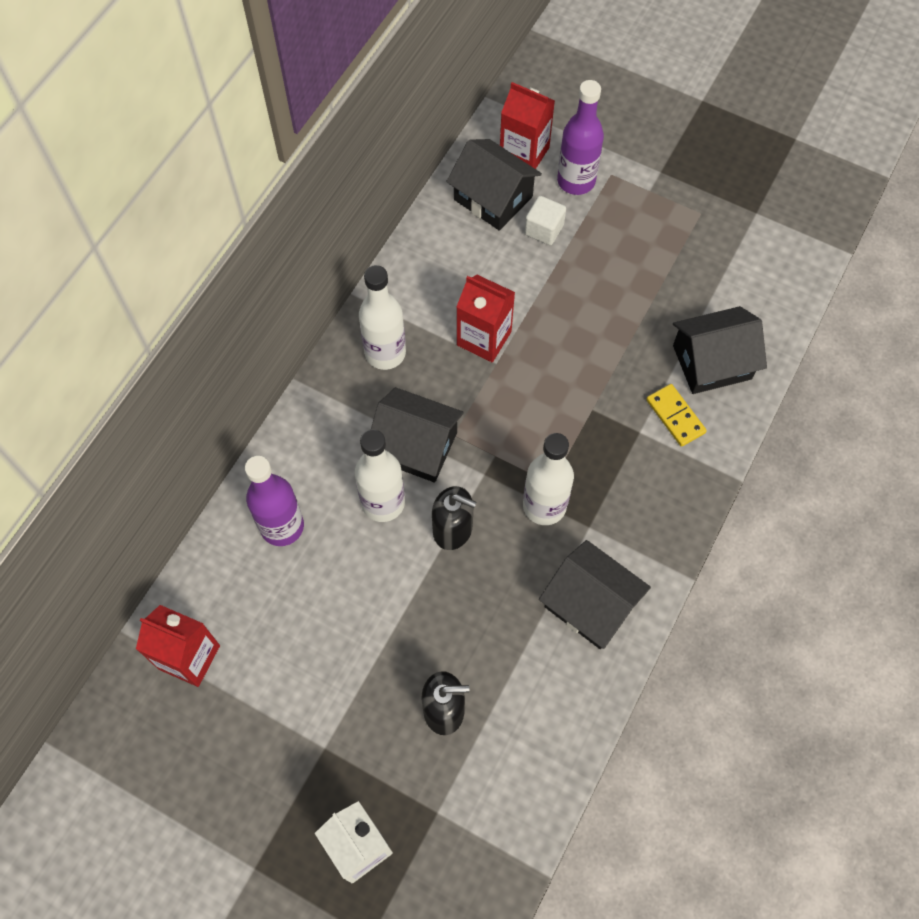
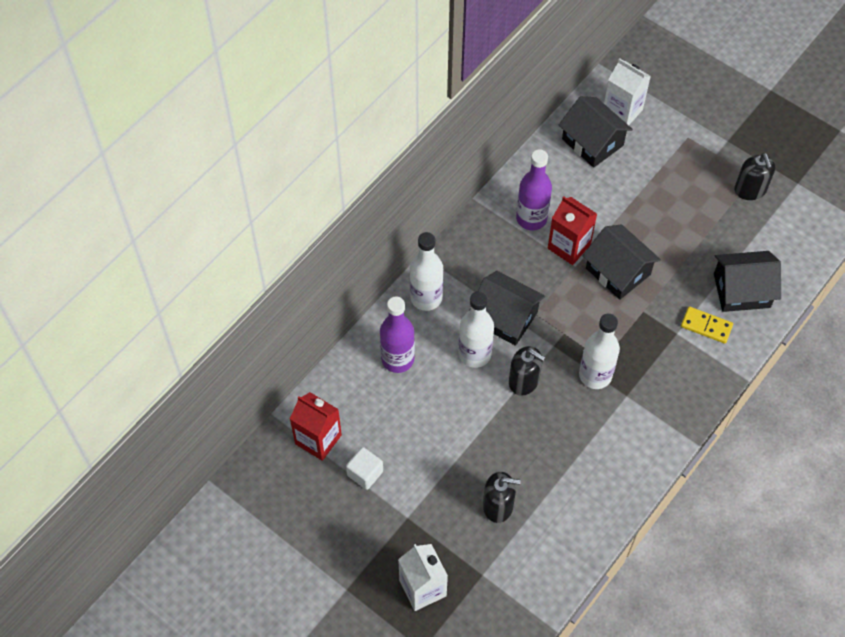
camera: 10 degrees right, 5 degrees down
(385, 353) = (492, 246): white bottle -> white bottle (426, 298)
(524, 153) = (622, 111): red carton -> white carton
(544, 229) = (628, 172): white cube -> white cube (365, 473)
(576, 181) = (659, 138): purple bottle -> purple bottle (531, 218)
(590, 604) = (618, 450): black house -> black house (618, 271)
(675, 416) = (706, 326): yellow domino -> yellow domino turned 45 degrees counterclockwise
(699, 230) = (750, 190): none -> black soap dispenser

